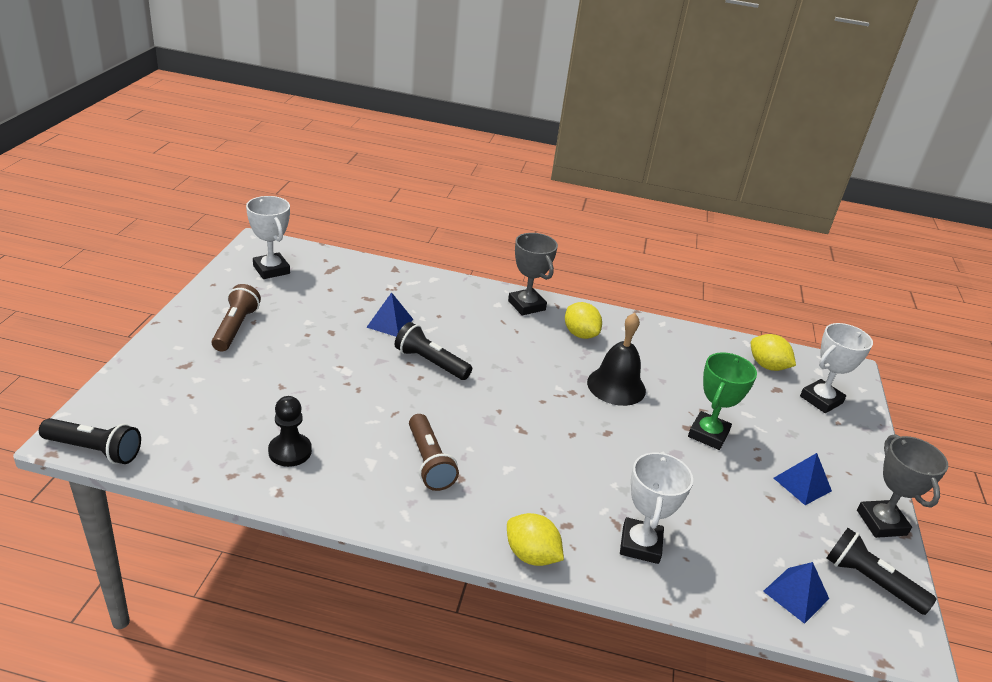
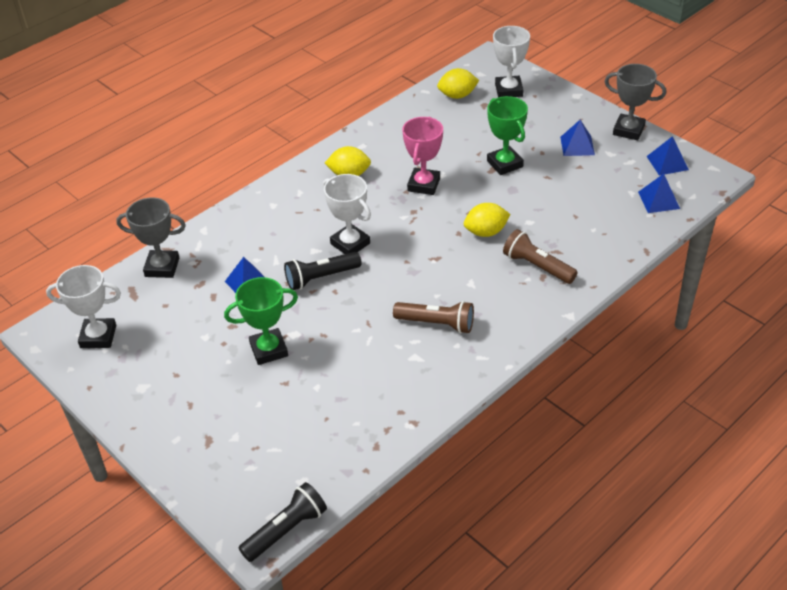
camera: 50 degrees left, 10 degrees up
(235, 328) = (176, 390): brown flashlight -> brown flashlight (537, 266)
(290, 451) = (371, 402): black pawn -> none
(316, 362) = (269, 350): none -> green trophy
(526, 305) = (288, 188): grey trophy -> grey trophy (162, 267)
(531, 555) = (558, 306): yellow lemon -> yellow lemon (486, 232)
(616, 386) = (424, 185): black bell -> pink trophy
(640, 544) = (581, 249): white trophy -> white trophy (350, 243)
(870, 581) = (667, 163): black flashlight -> blue pyramid

